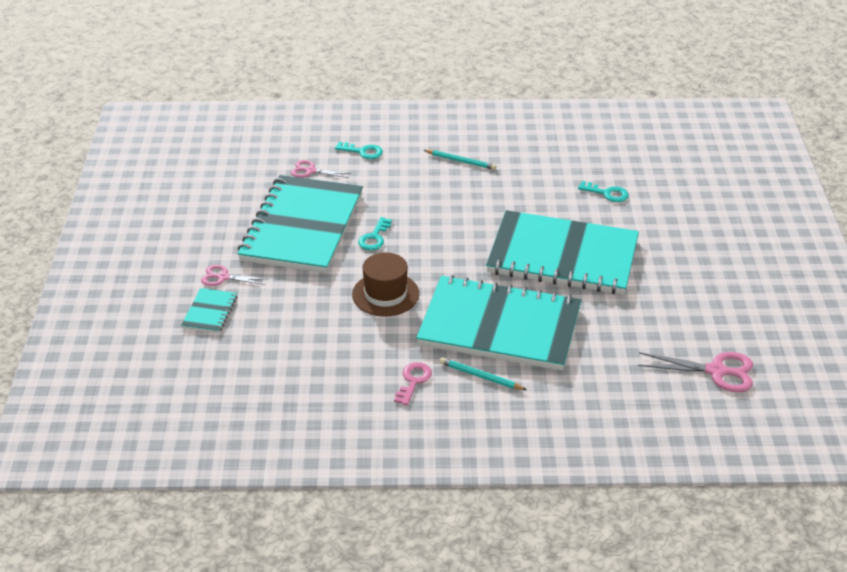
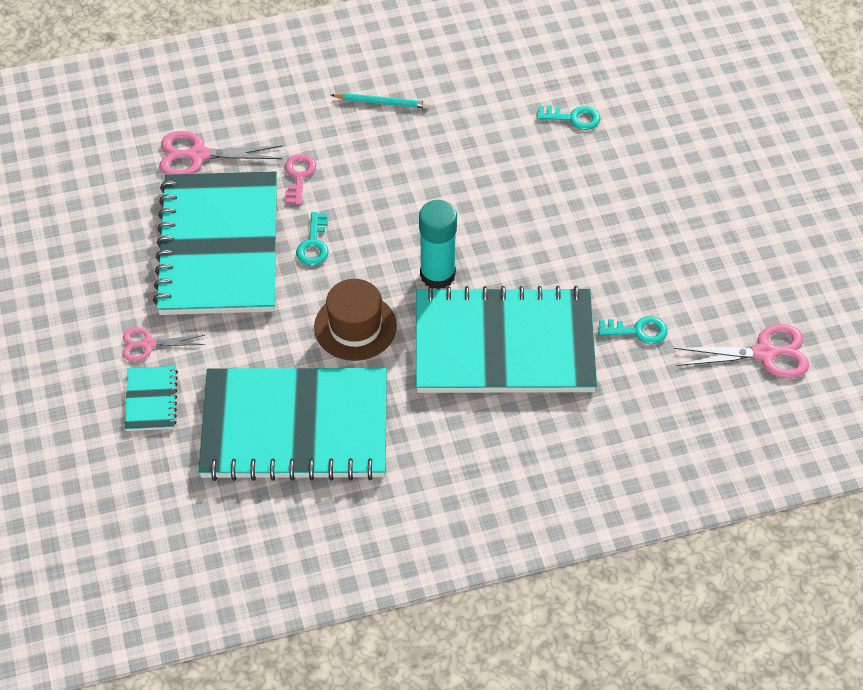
camera: 15 degrees left, 15 degrees up
(311, 171) = (198, 155): pink scissors -> pink scissors, size x1.60
(362, 152) = (254, 111): turquoise key -> turquoise key (638, 331)
(413, 381) = (428, 444): pink key -> pink key (299, 176)
(463, 273) = (437, 275): none -> turquoise glue stick
(481, 376) = (504, 420): turquoise pencil -> none
(562, 256) = (547, 226): turquoise notebook -> turquoise notebook (295, 427)

